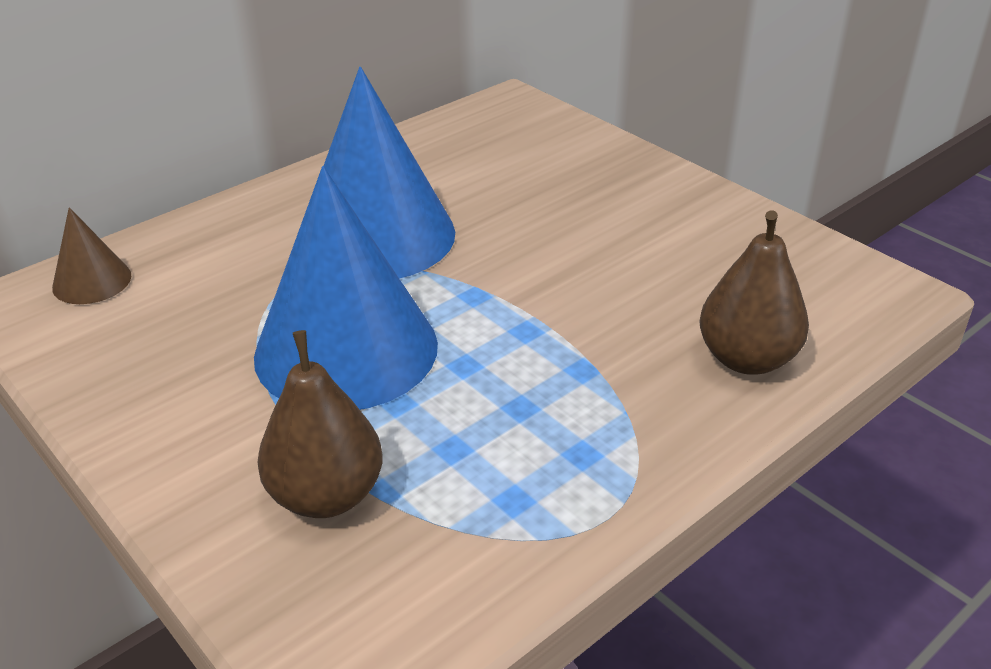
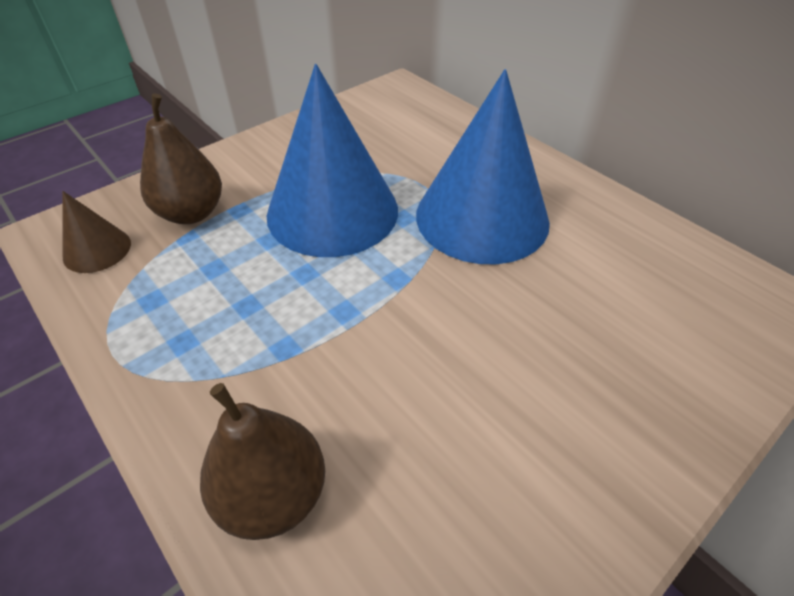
camera: 90 degrees right, 10 degrees up
(92, 281) = (415, 105): brown cone -> brown cone (97, 250)

